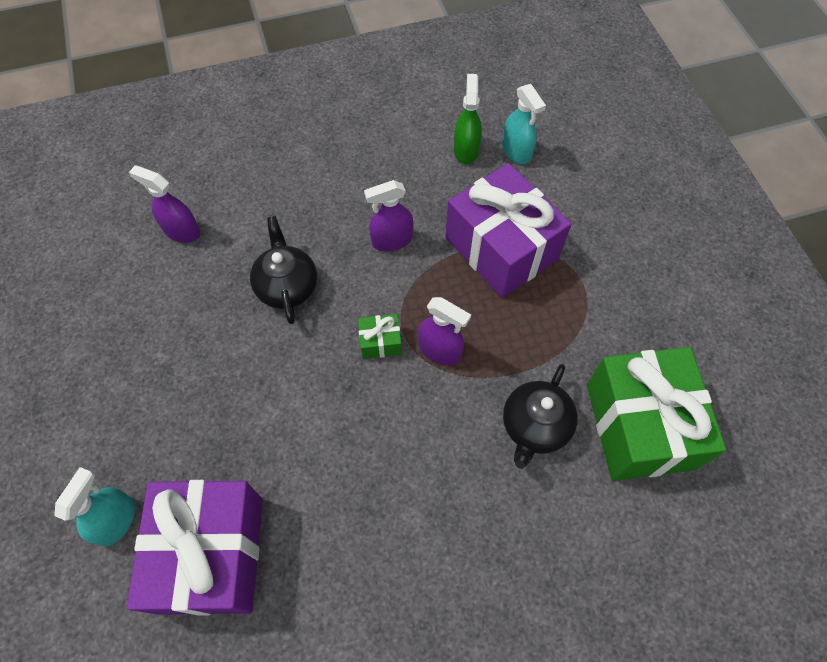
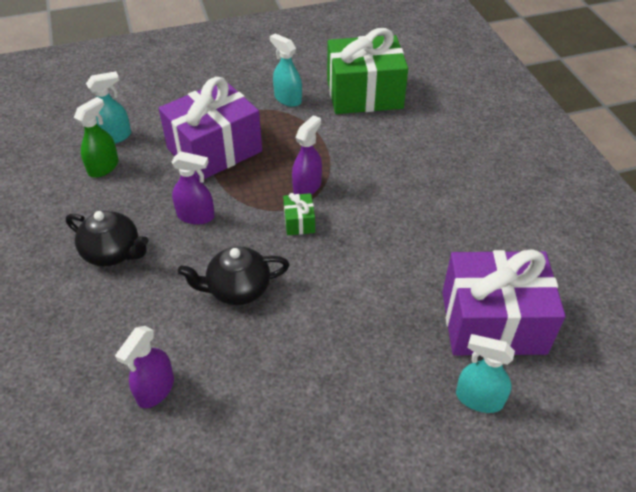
camera: 90 degrees left, 15 degrees down
(391, 240) = (196, 216): purple spray bottle -> purple spray bottle turned 60 degrees counterclockwise
(466, 150) = (103, 167): green spray bottle -> green spray bottle turned 120 degrees clockwise
(535, 426) = (368, 140): black teapot -> black teapot (113, 253)
(612, 324) = (287, 99): none -> turquoise spray bottle

